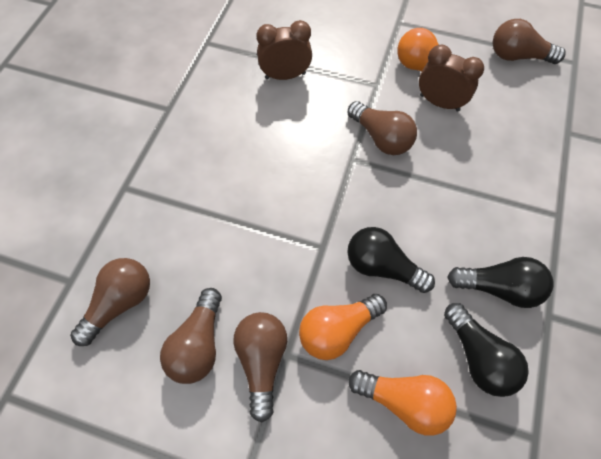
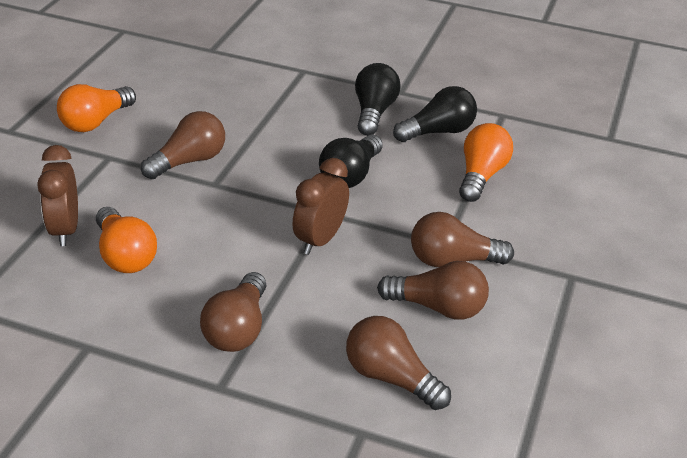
camera: 90 degrees left, 25 degrees down
(338, 330) = (418, 208): orange light bulb -> orange light bulb (125, 255)
(439, 103) = (150, 117): brown clock -> brown clock (320, 240)
(517, 56) = (101, 60): brown light bulb -> brown light bulb (238, 329)

